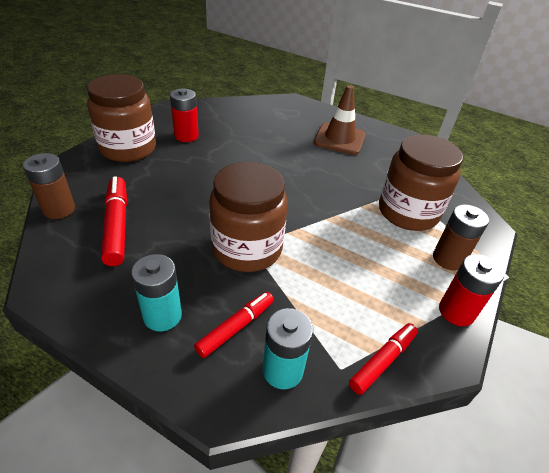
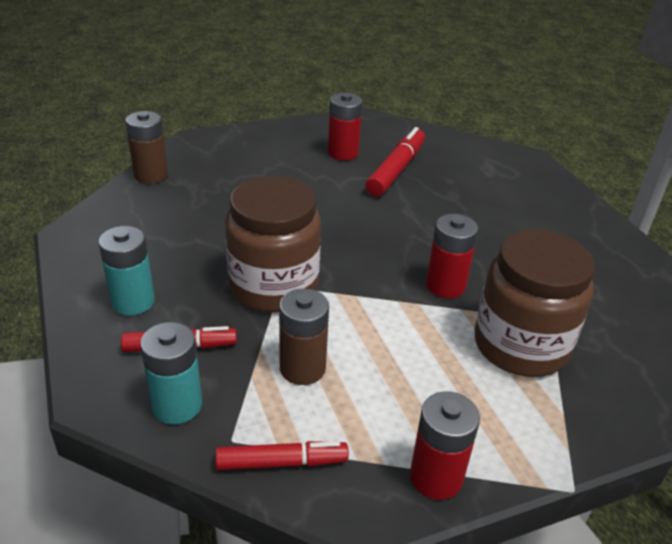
camera: 40 degrees right, 5 degrees down
(117, 225) = (181, 209): red marker -> red marker (396, 170)
(128, 148) = (269, 144): brown jar -> none
(338, 196) = (445, 286): none -> red battery
(339, 139) = (535, 224): brown traffic cone -> none
(448, 259) = (506, 422): brown battery -> brown battery (302, 368)

